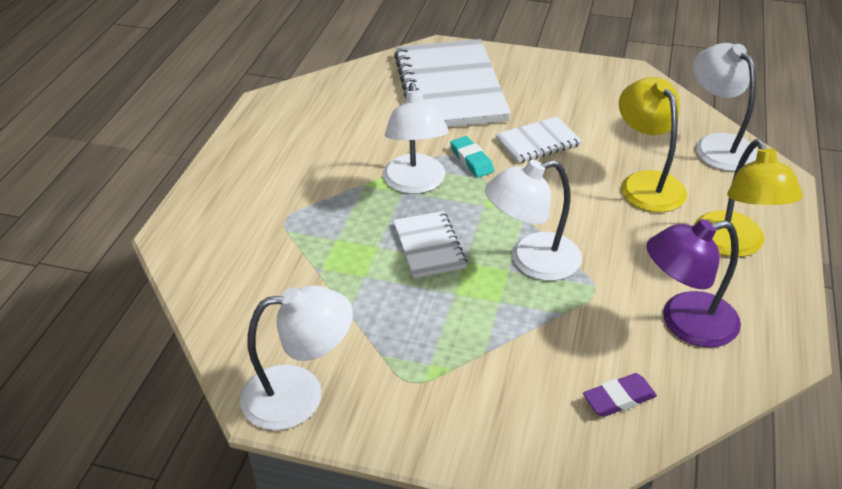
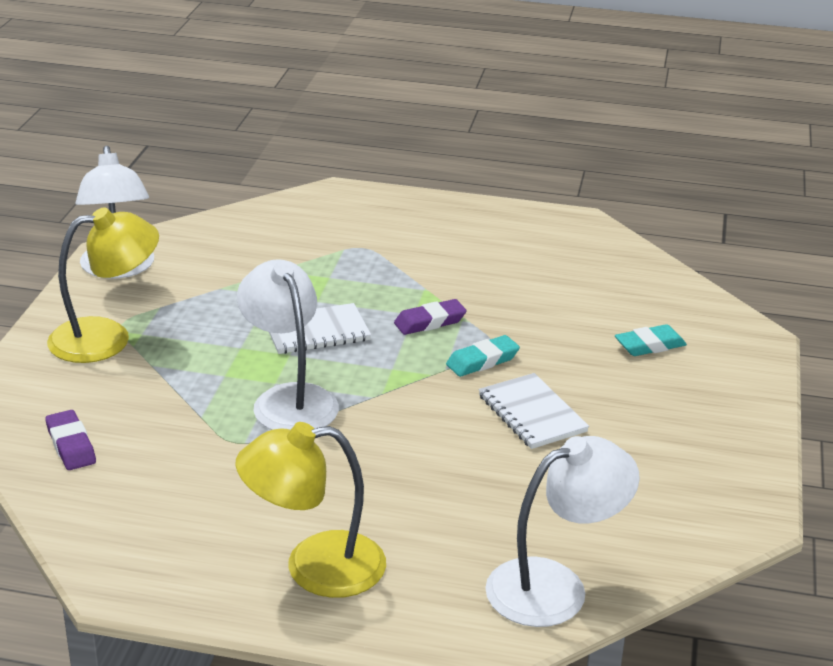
camera: 85 degrees right, 10 degrees down
(415, 184) = (430, 322): white lamp -> purple eraser
(449, 88) = (649, 345): white notebook -> turquoise eraser
(646, 183) = (448, 502): yellow lamp -> yellow lamp (107, 338)
(685, 323) = (173, 504): purple lamp -> none

